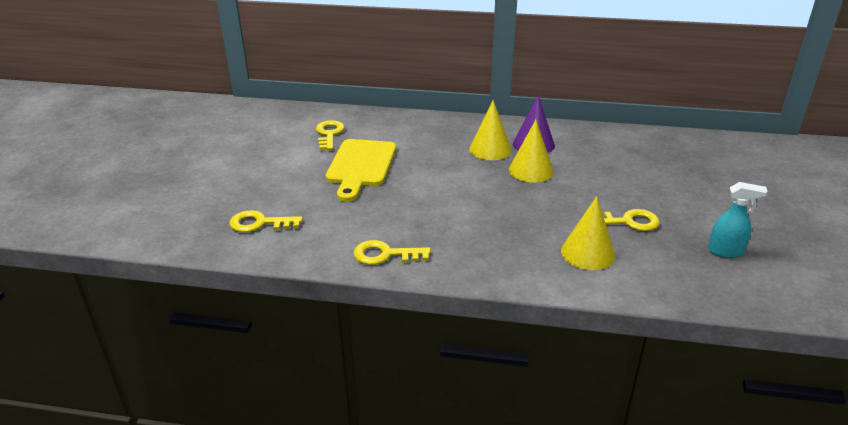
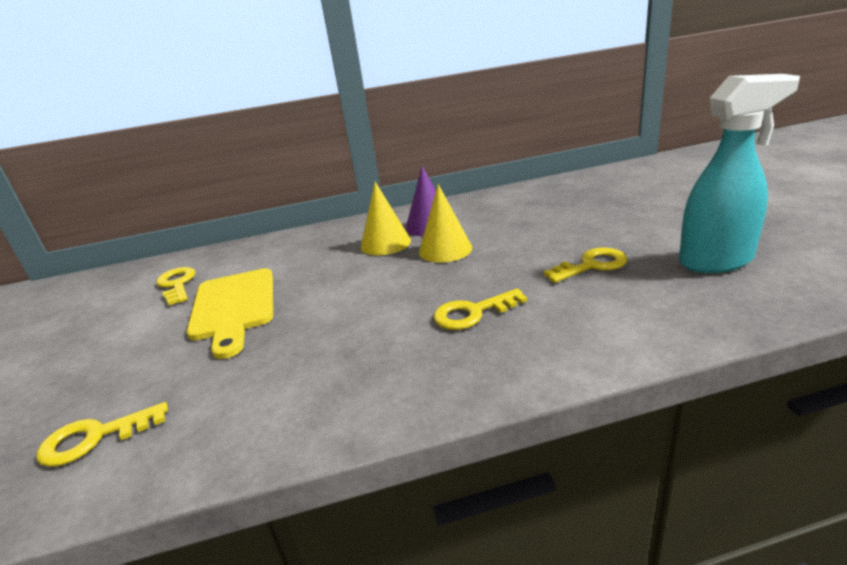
camera: 20 degrees left, 5 degrees down
(385, 255) = (320, 413): yellow key -> yellow key (473, 313)
(587, 253) = (581, 313): yellow cone -> none
(725, 251) = (716, 261): turquoise spray bottle -> turquoise spray bottle, size x1.85

